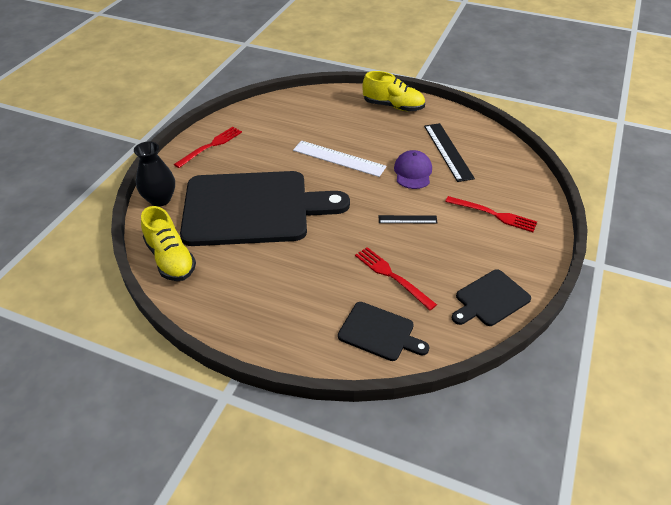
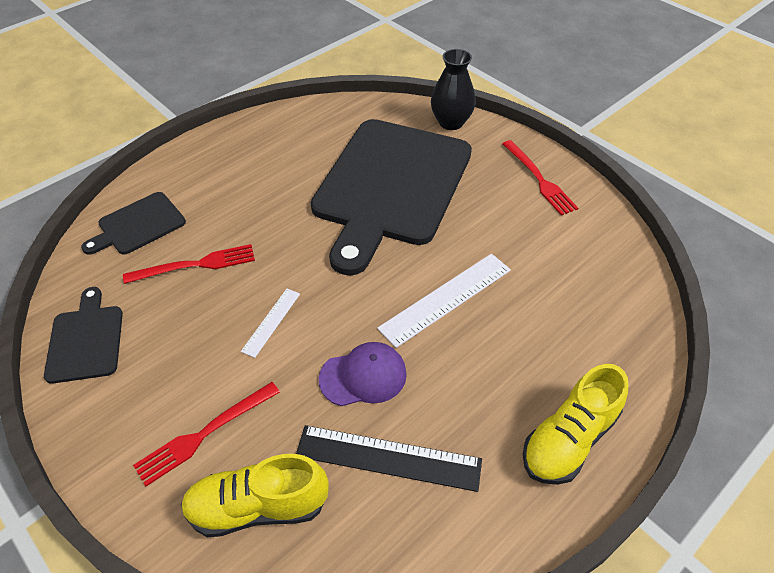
camera: 115 degrees right, 5 degrees up
(170, 259) = (351, 114): yellow shoe -> yellow shoe (258, 507)
(407, 219) = (271, 322): black ruler -> white ruler
(413, 172) = (363, 376): purple cap -> purple cap turned 45 degrees counterclockwise

